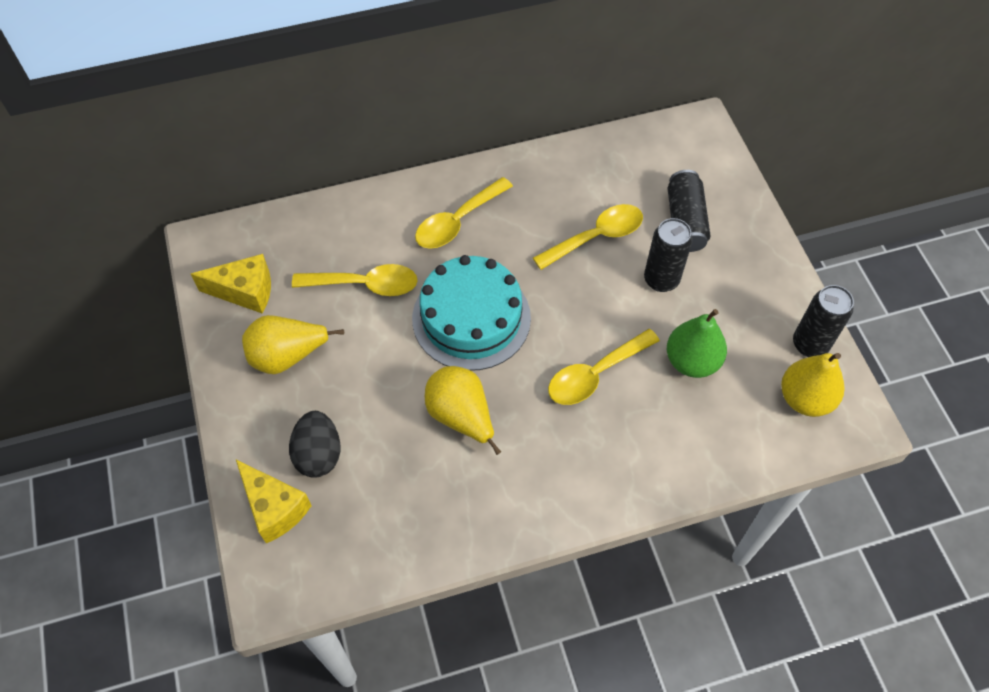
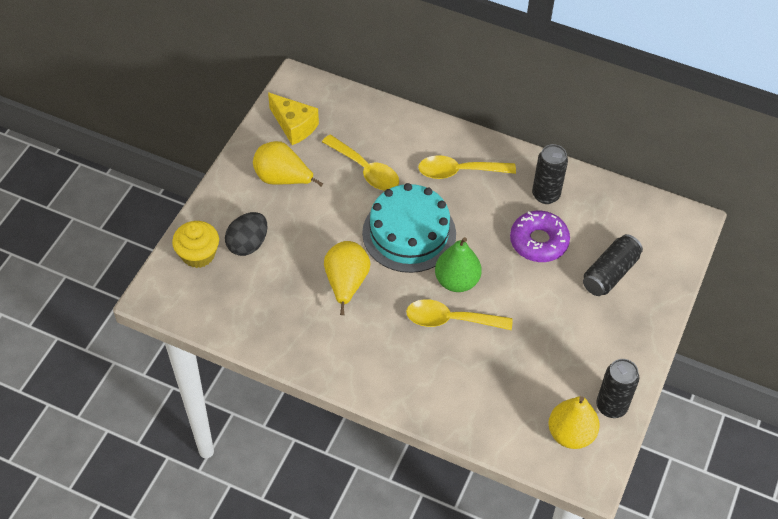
camera: 40 degrees right, 5 degrees down
(274, 508) = (198, 254): yellow cheese -> yellow cupcake
(596, 237) = (538, 241): yellow spoon -> purple donut
(661, 280) = (553, 297): black can -> black can (545, 195)
(692, 361) = (520, 358): green pear -> green pear (456, 281)

